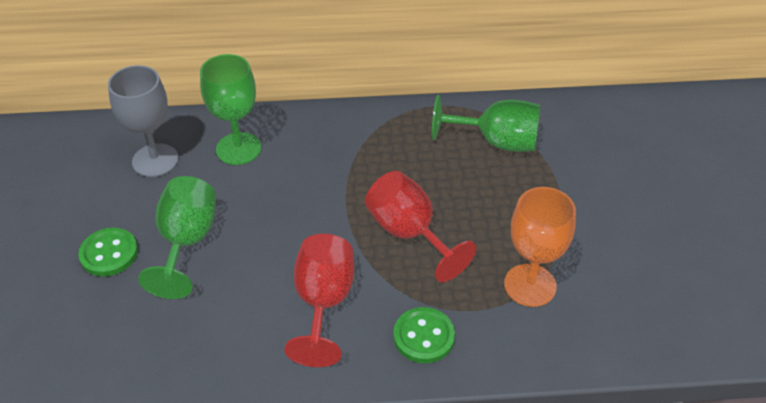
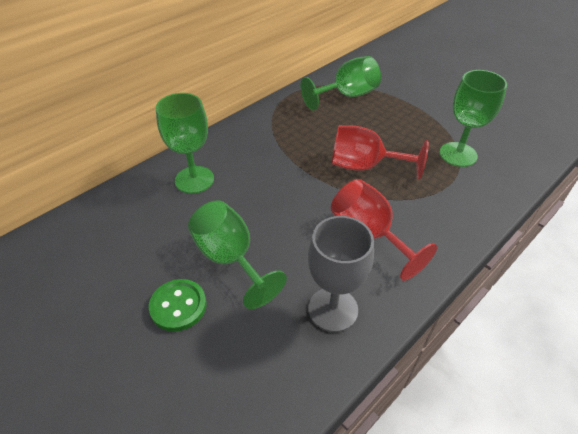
camera: 40 degrees left, 0 degrees up
(155, 160) = (138, 221): grey goblet -> grey goblet (333, 309)
(424, 336) = (446, 215): green button -> none
(530, 285) = (458, 154): orange goblet -> green goblet

